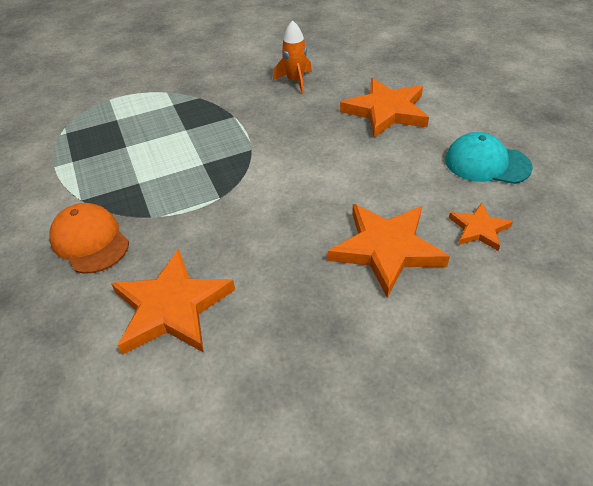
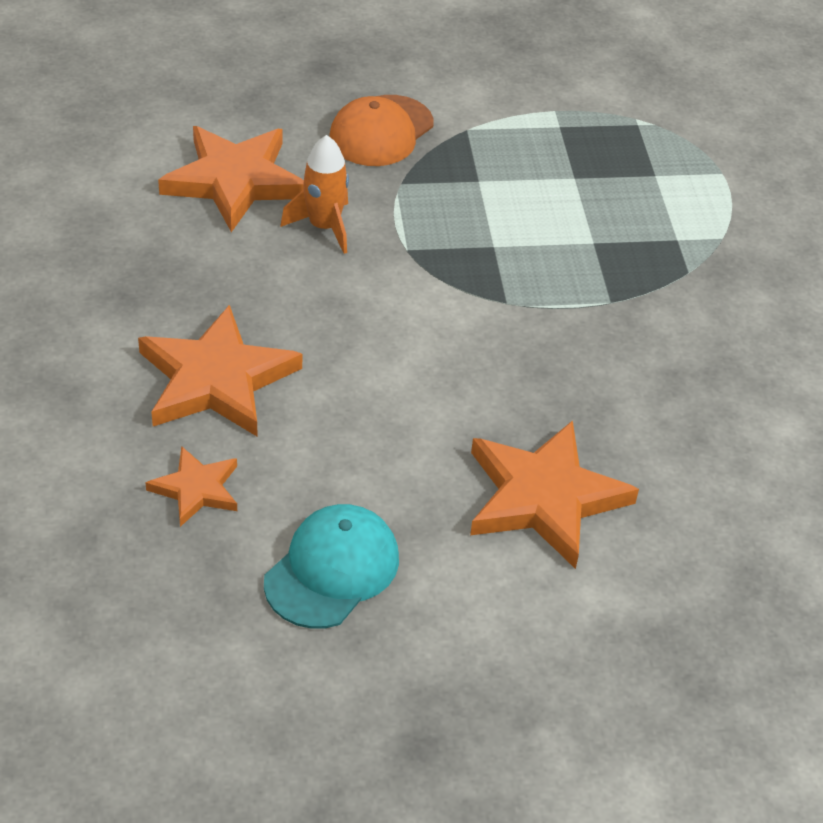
camera: 100 degrees right, 0 degrees up
(90, 241) = (381, 131): orange cap -> orange cap turned 150 degrees clockwise
(295, 81) = (700, 405): orange rocket -> orange rocket (324, 227)

